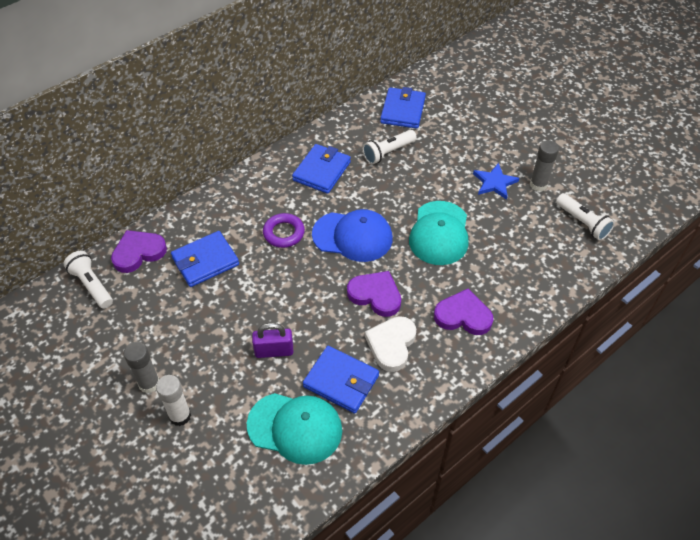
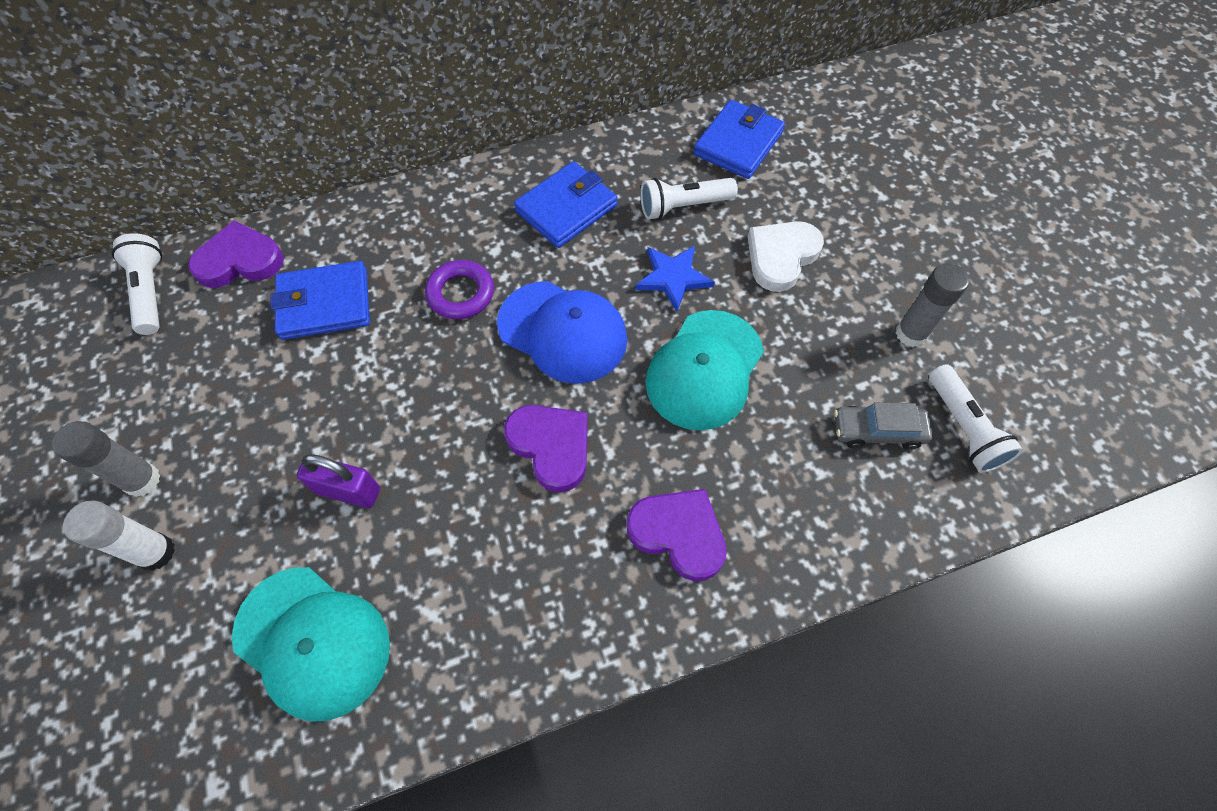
camera: 20 degrees right, 10 degrees up
(341, 381) = (424, 583): blue wallet -> none
(391, 344) = (536, 545): white heart -> white heart (781, 257)
(494, 183) = (836, 308): blue star -> blue star (673, 278)
(541, 237) = (877, 431): none -> grey car

